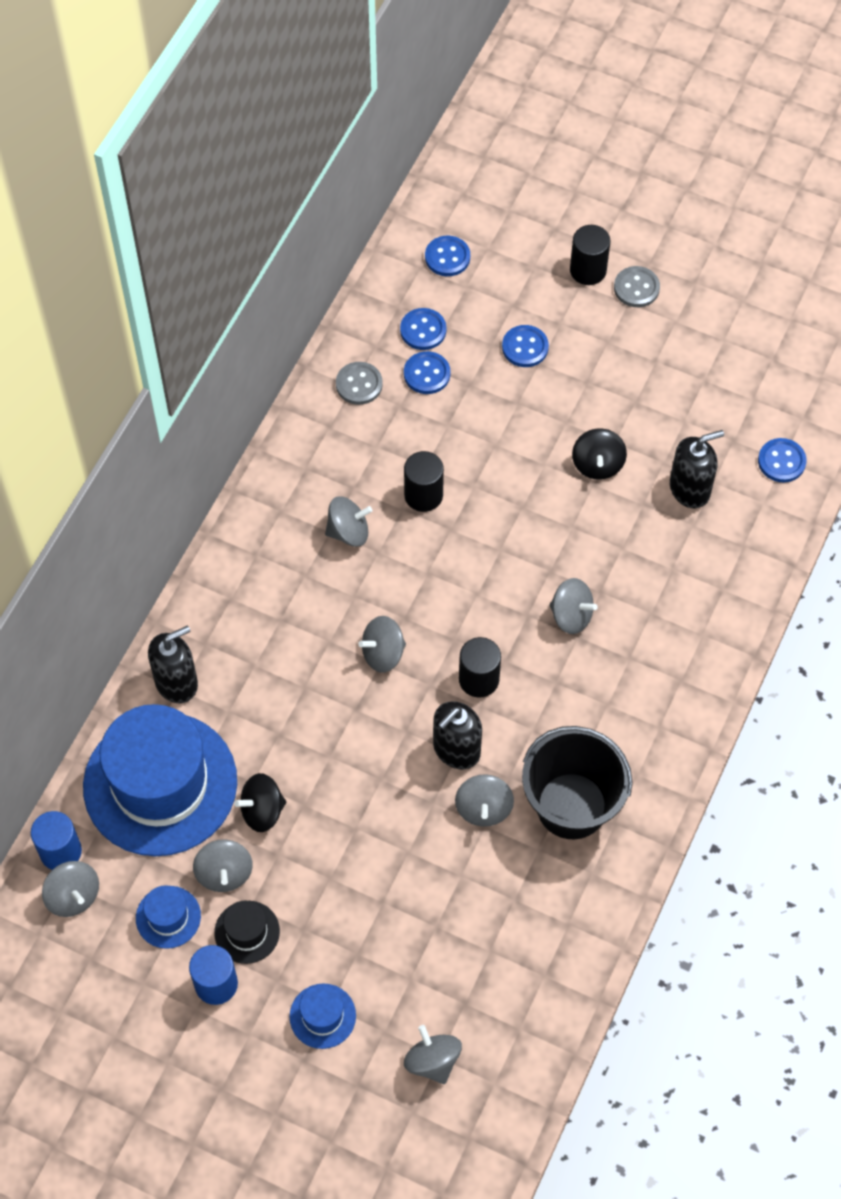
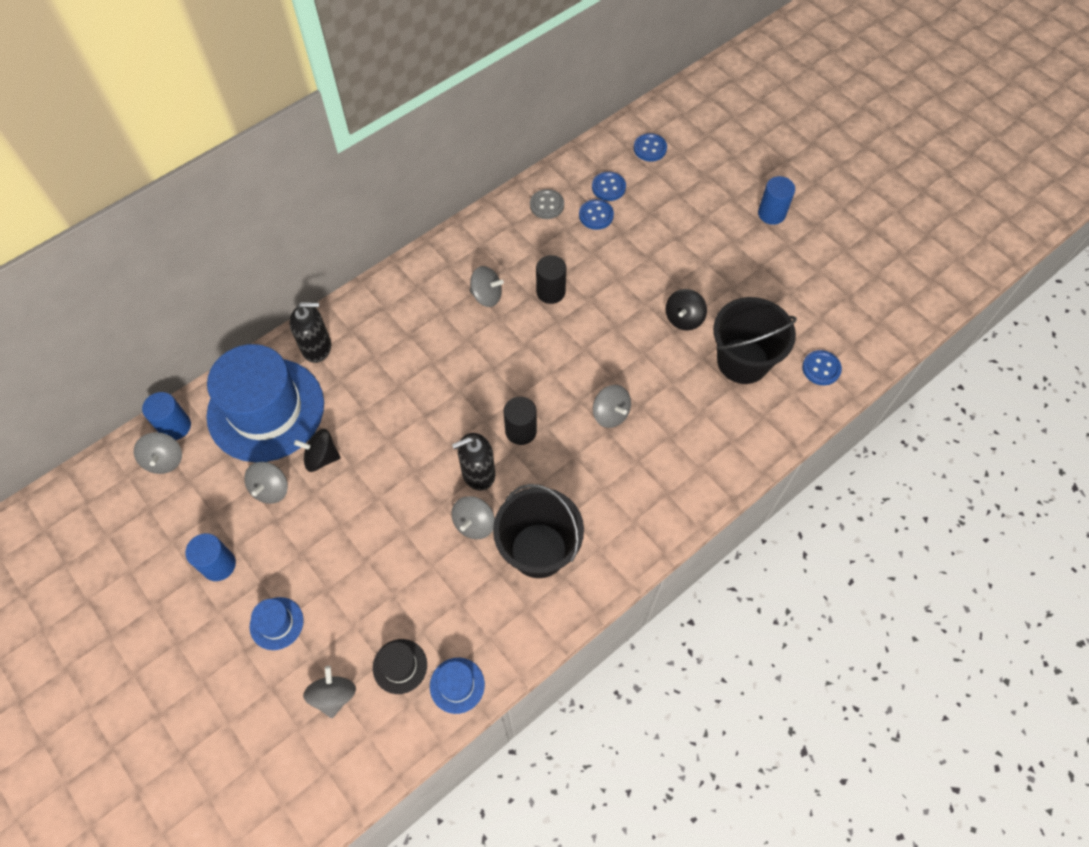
camera: 25 degrees right, 0 degrees up
(168, 917) = (216, 503): blue hat -> blue hat (457, 685)
(247, 932) = (261, 537): black hat -> black hat (400, 666)
(383, 653) = (464, 385): grey spinning top -> none
(525, 347) = (672, 223): blue button -> none
(588, 270) = (742, 190): black cylinder -> none
(636, 288) = (771, 214): grey button -> blue cylinder
(690, 489) = (742, 361): black soap dispenser -> black bucket

